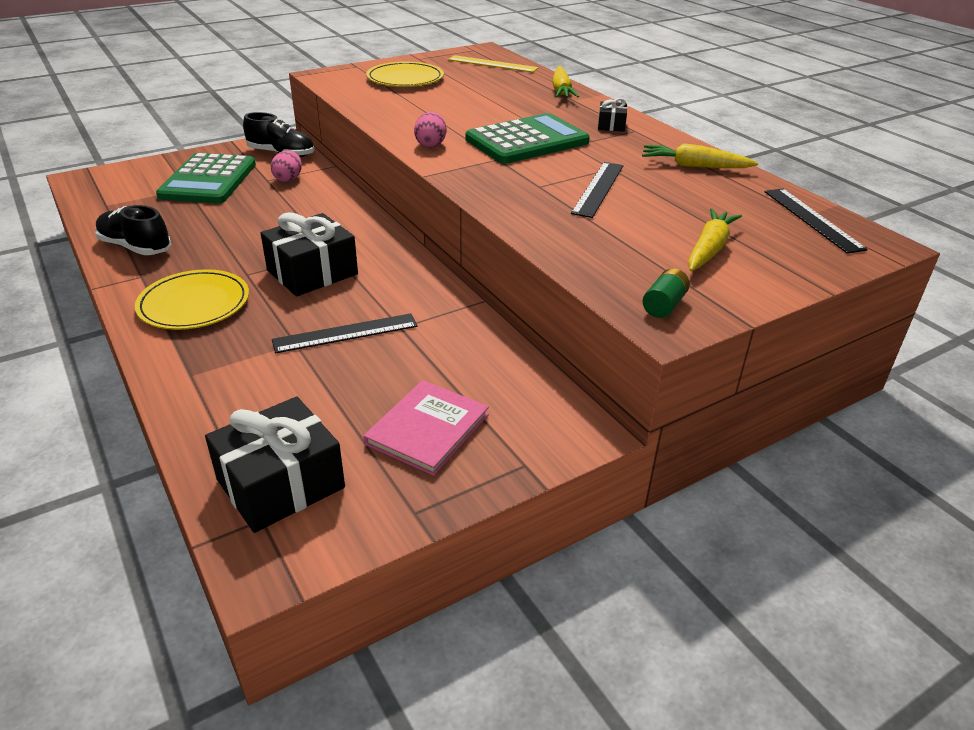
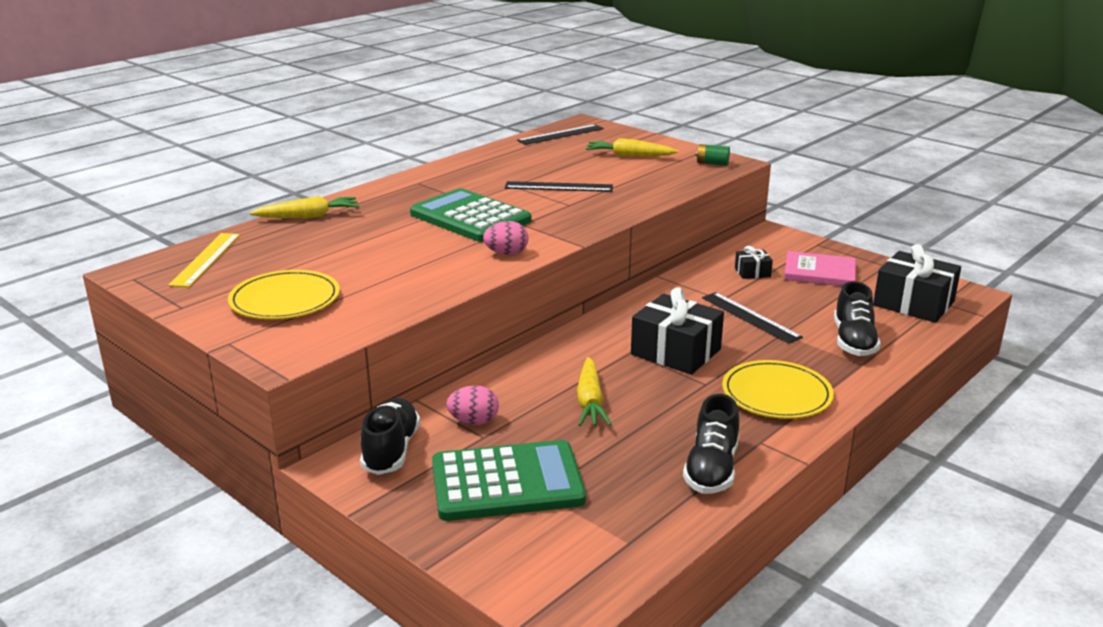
camera: 105 degrees left, 10 degrees down
(237, 387) = (853, 341): none -> black shoe
(611, 125) = (409, 191): black gift -> black gift (752, 272)
(694, 166) = (490, 162): yellow carrot -> yellow carrot (590, 401)

